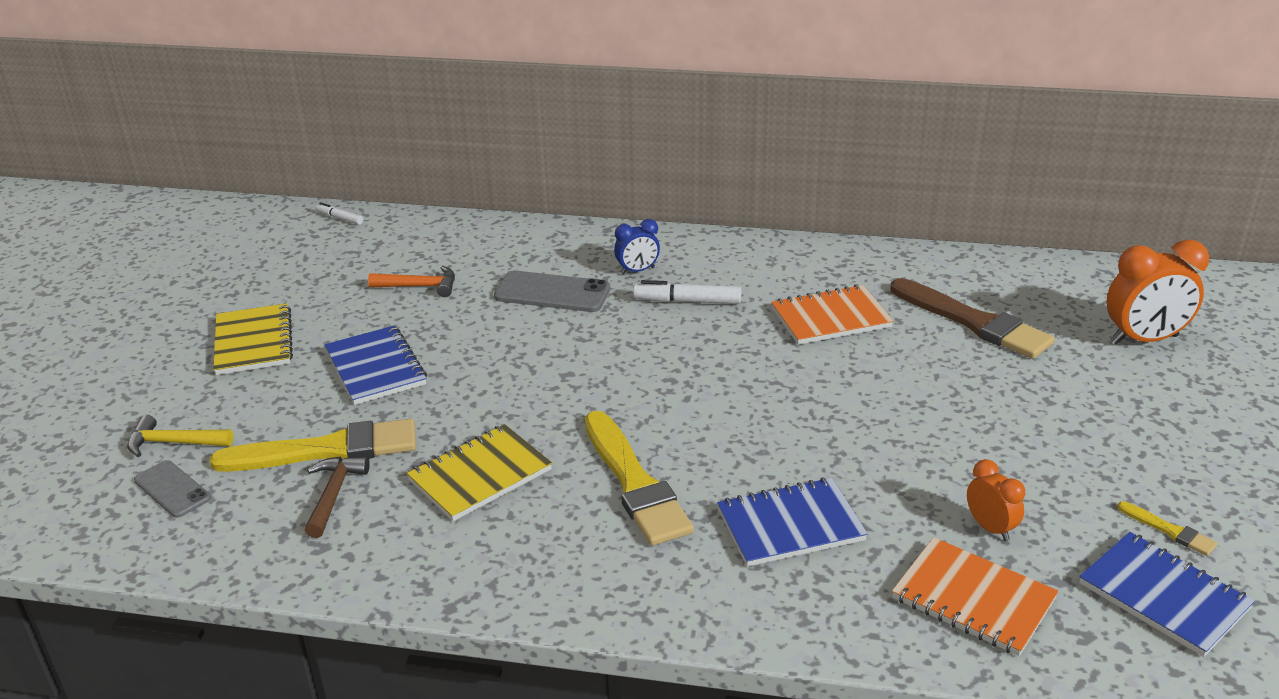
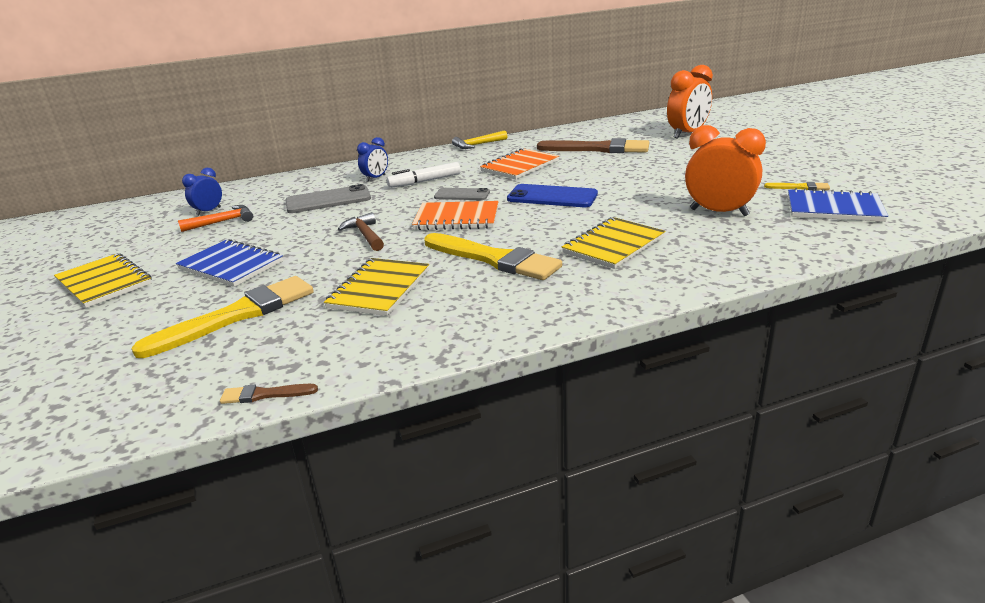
camera: 30 degrees left, 5 degrees down
(172, 489) = (108, 382): grey phone -> grey phone (462, 195)
(173, 443) = (81, 356): yellow hammer -> yellow hammer (477, 145)
(273, 572) = (264, 394): none -> brown brush
(334, 494) = (270, 335): brown hammer -> brown hammer (365, 235)
(339, 218) = (117, 209): white marker -> none
(420, 261) = (208, 211): none -> blue clock
(790, 525) = (613, 245): blue notebook -> yellow notebook
(809, 399) = (552, 197): none -> blue phone
(973, 599) = (752, 240): orange notebook -> orange notebook (457, 218)
(990, 528) = (719, 212): orange clock -> orange clock, size x1.79

